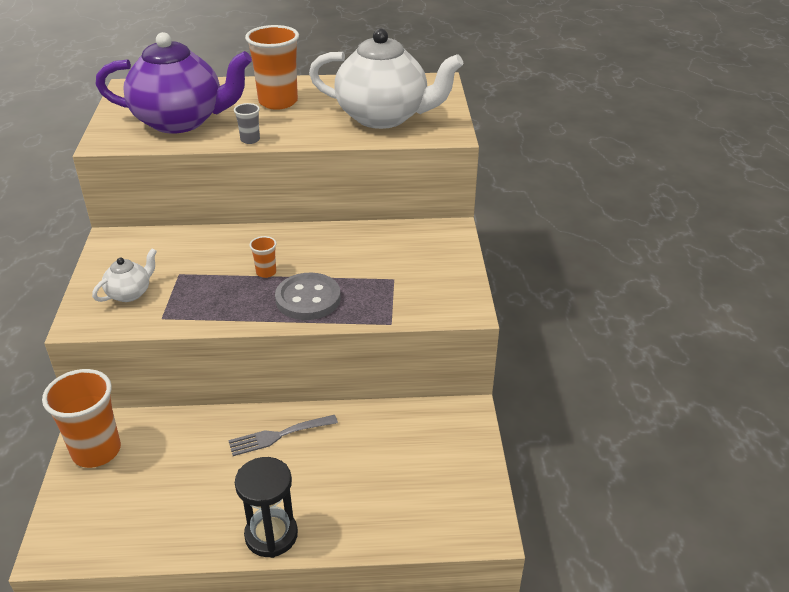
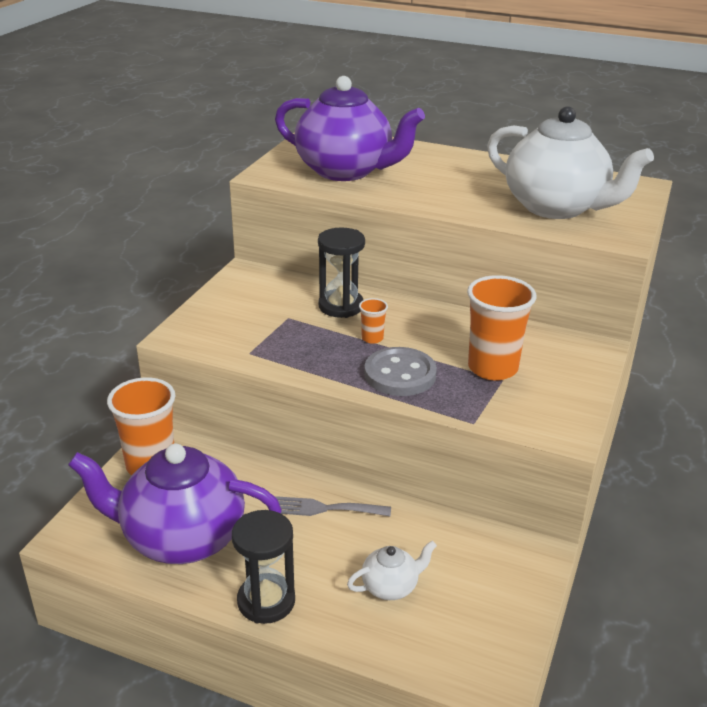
camera: 25 degrees right, 5 degrees down
(130, 293) = (233, 323): white teapot -> white teapot (390, 587)
(164, 508) = (182, 538): none -> purple teapot
(221, 249) = (341, 306): none -> black hourglass
(250, 140) = (402, 200): grey cup -> none
(278, 102) = (452, 172): orange cup -> orange cup (492, 368)

